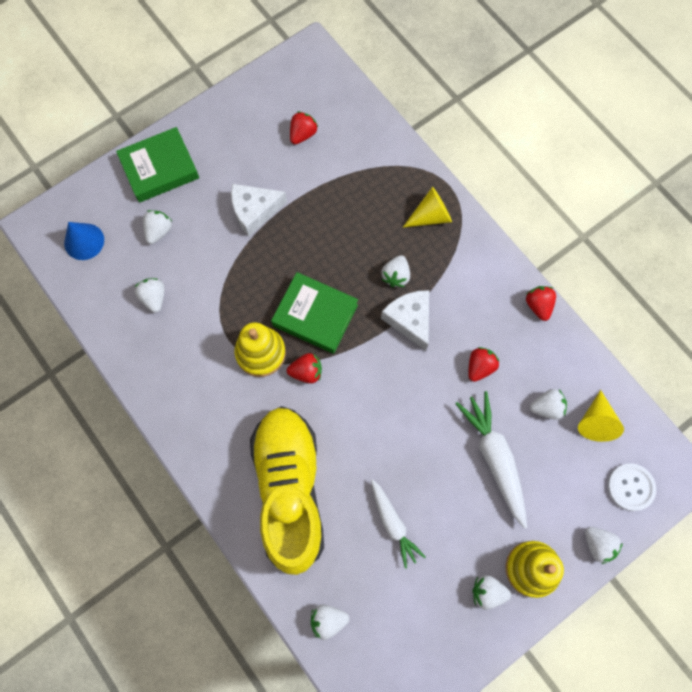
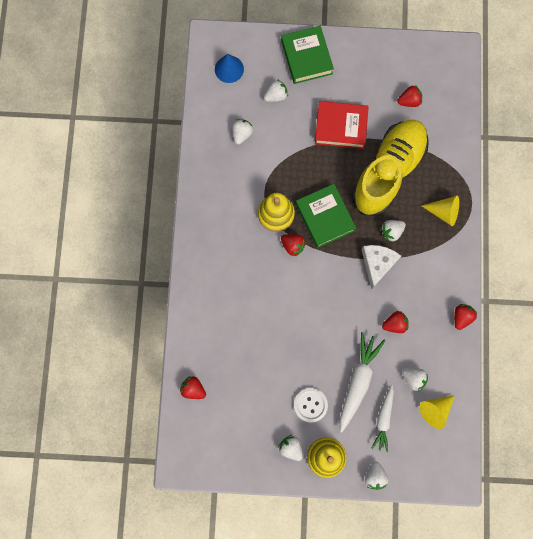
camera: 40 degrees right, 5 degrees up
(159, 168) = (306, 57): green book -> green book turned 60 degrees clockwise
(254, 211) = (341, 127): white cheese -> red book
(289, 489) = (230, 303): yellow shoe -> yellow shoe (388, 172)
(328, 620) = (193, 389): white strawberry -> red strawberry
(393, 524) = (270, 369): white carrot -> white carrot (383, 419)
(630, 487) = (422, 462): white button -> white button (310, 405)

